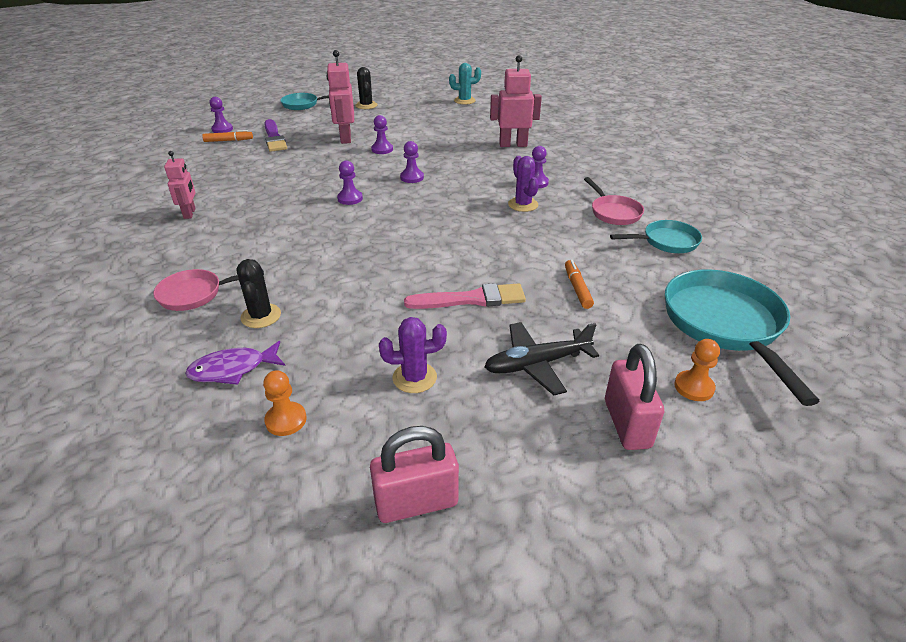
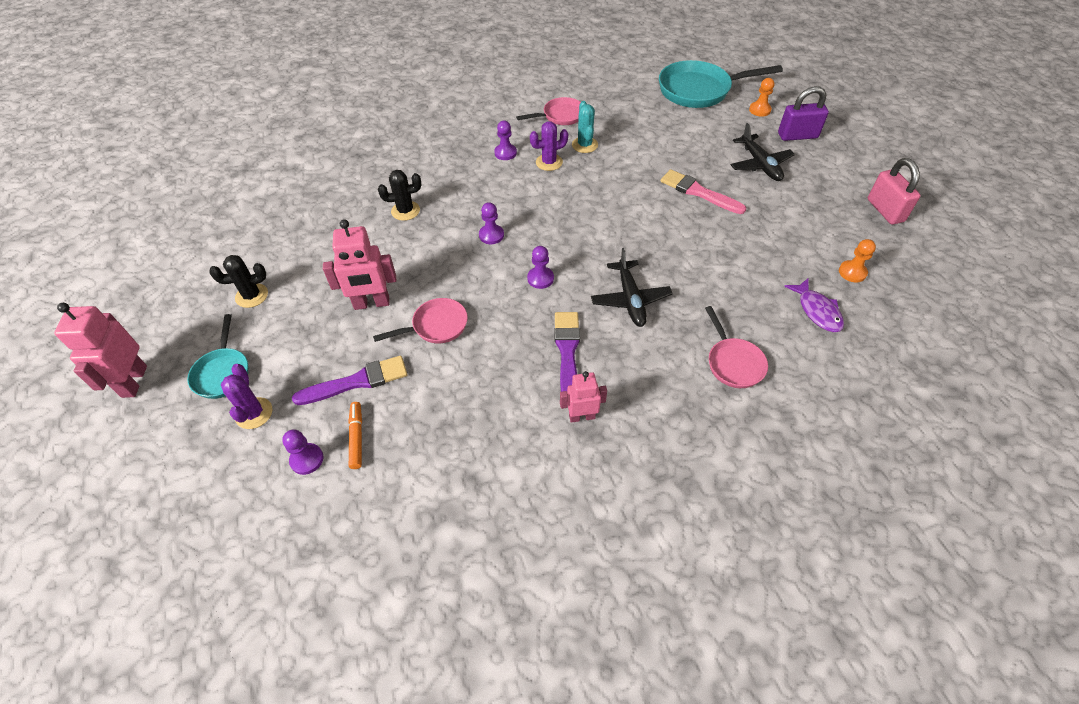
camera: 90 degrees left, 15 degrees up
(259, 209) = (567, 352): none -> purple brush
(261, 316) = (751, 308): black cactus -> black cactus (405, 211)
(306, 241) = (630, 299): none -> black plane
(312, 159) = (436, 326): none -> pink pan
(382, 149) = (413, 265): purple pawn -> none
(414, 378) = (791, 216): purple cactus -> purple cactus (254, 413)
(464, 101) = (265, 200): turquoise cactus -> turquoise cactus (584, 145)
(471, 299) = (698, 192): pink brush -> pink brush turned 45 degrees counterclockwise
(513, 145) = (415, 164): pink robot -> pink robot (134, 381)
(577, 288) = (673, 142): orange marker -> none
(627, 423) = (797, 136): pink padlock -> purple padlock
(666, 242) = (604, 97): turquoise pan -> none

